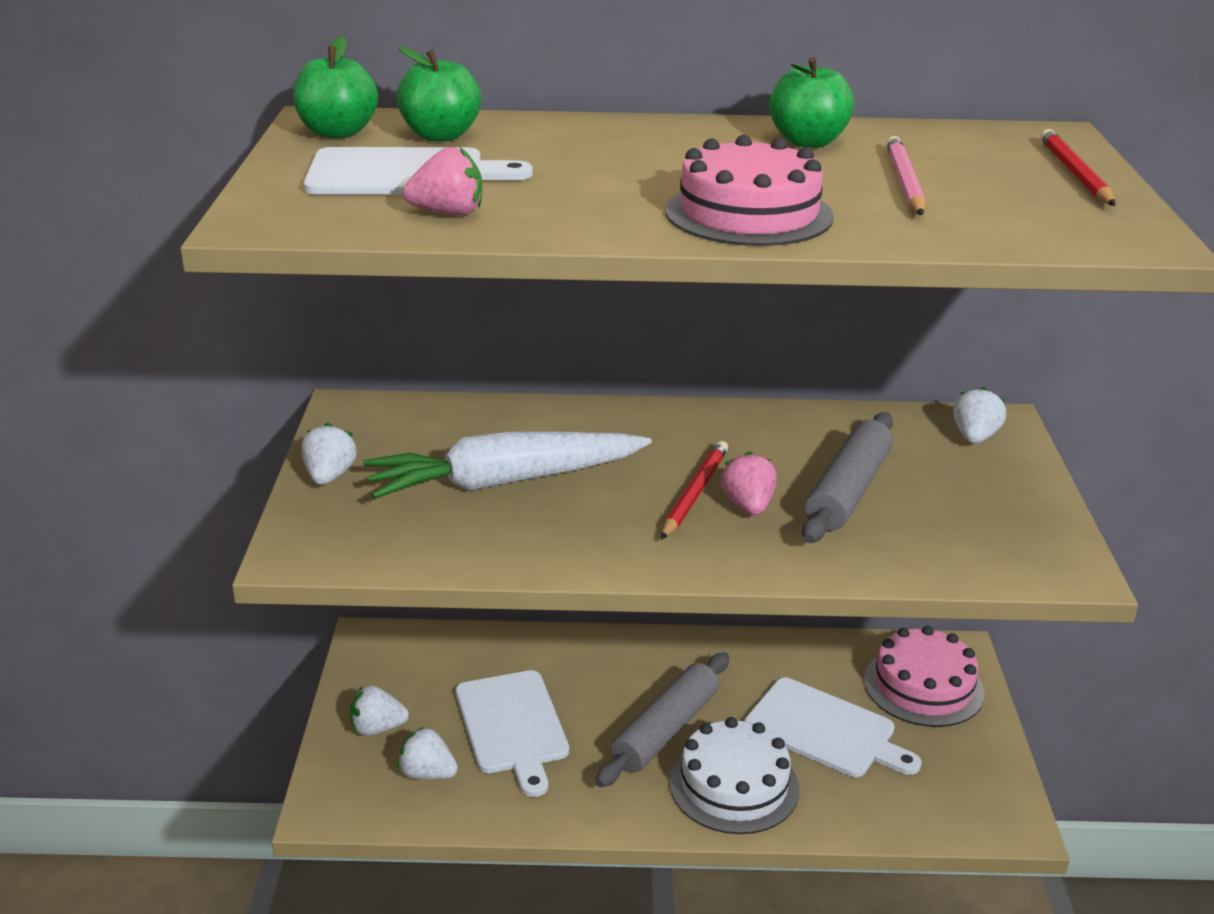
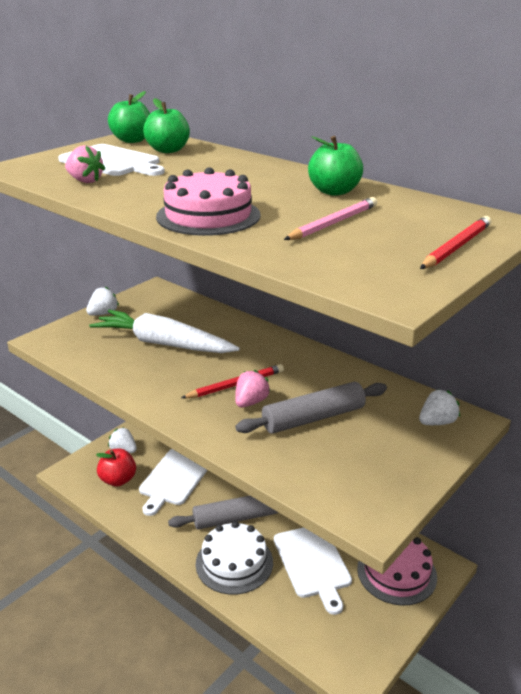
camera: 40 degrees right, 0 degrees up
(427, 774) = (118, 480): white strawberry -> red apple

